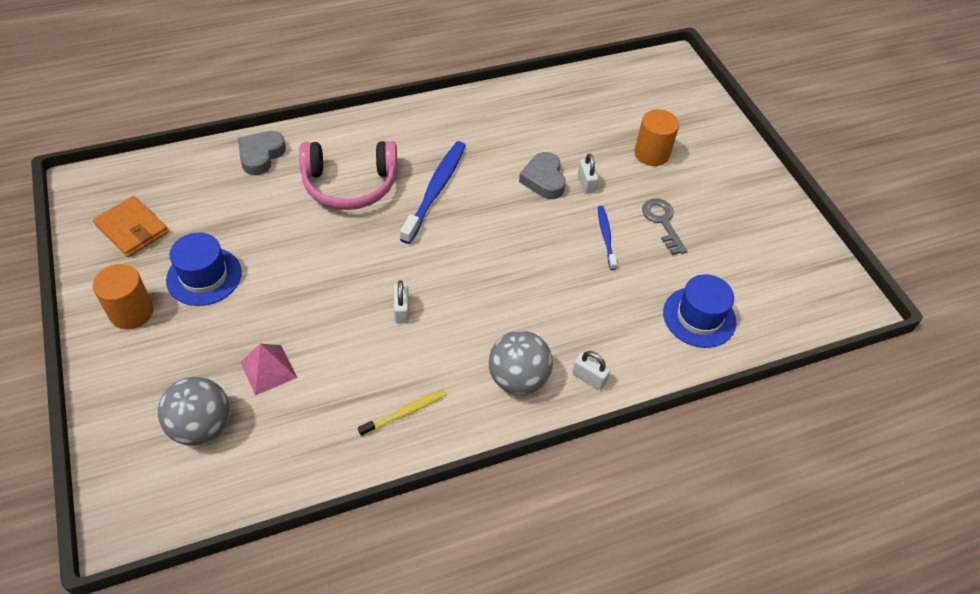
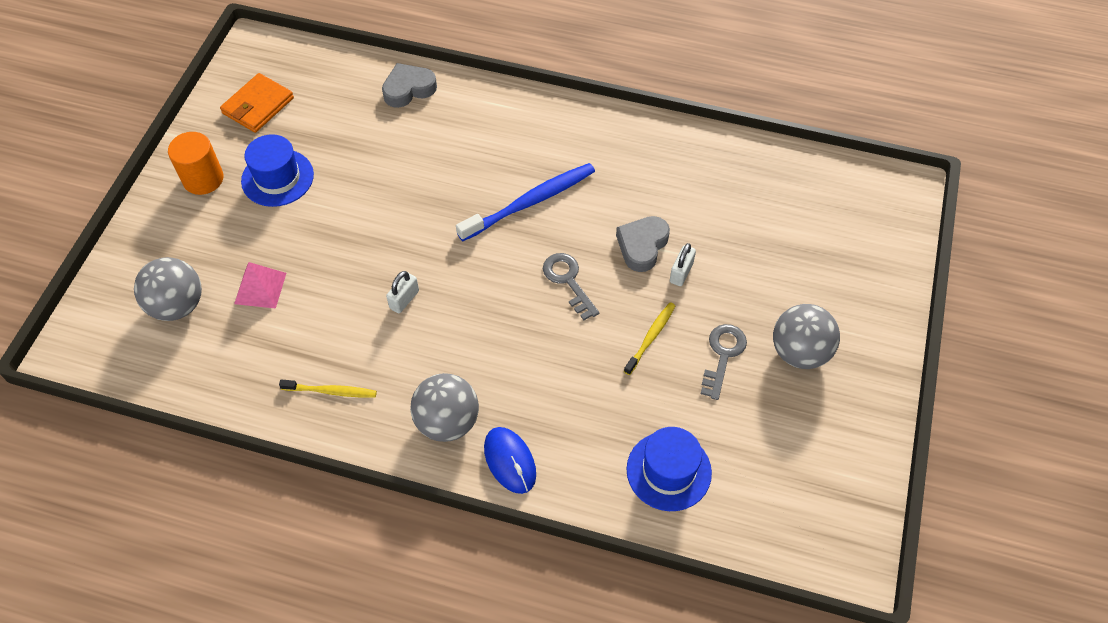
camera: 40 degrees right, 5 degrees up
(132, 229) = (258, 106): orange wallet -> orange wallet turned 45 degrees clockwise
(350, 185) = (460, 156): pink headphones -> none
(514, 230) = (568, 281): none -> grey key
(589, 378) = (510, 461): white padlock -> blue mouse
(606, 236) = (651, 337): blue toothbrush -> yellow toothbrush
(651, 154) = (780, 278): orange cylinder -> none
(706, 194) = (799, 352): none -> grey ball

